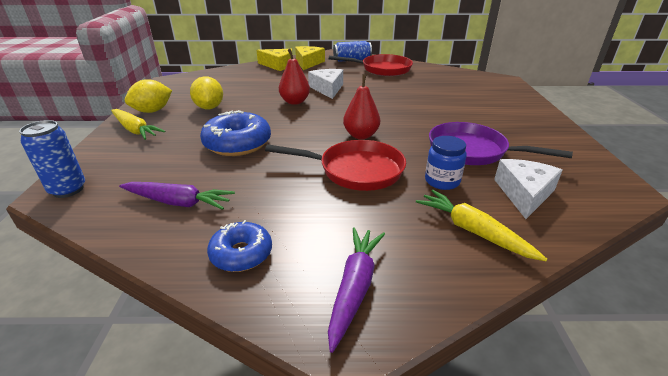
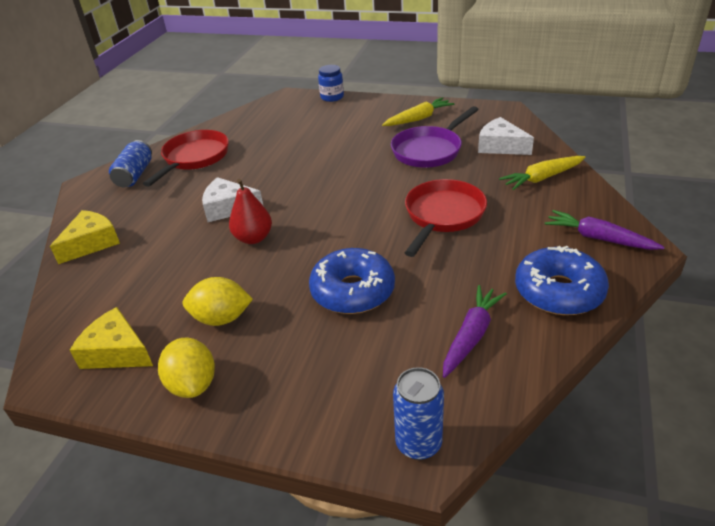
camera: 70 degrees left, 5 degrees up
(135, 130) = (259, 397): yellow carrot -> yellow carrot (418, 119)
(241, 254) = (558, 291): blue donut -> blue donut, size x1.62
(308, 63) = (110, 213): yellow cheese -> yellow cheese (117, 352)
(361, 135) = (373, 202): red pear -> none
(442, 181) = (474, 175): blue jar -> blue jar (332, 97)

